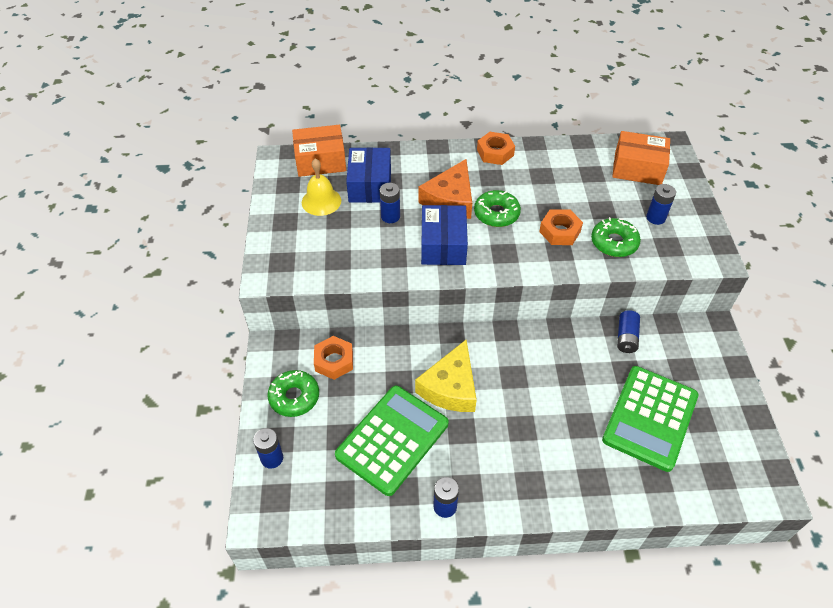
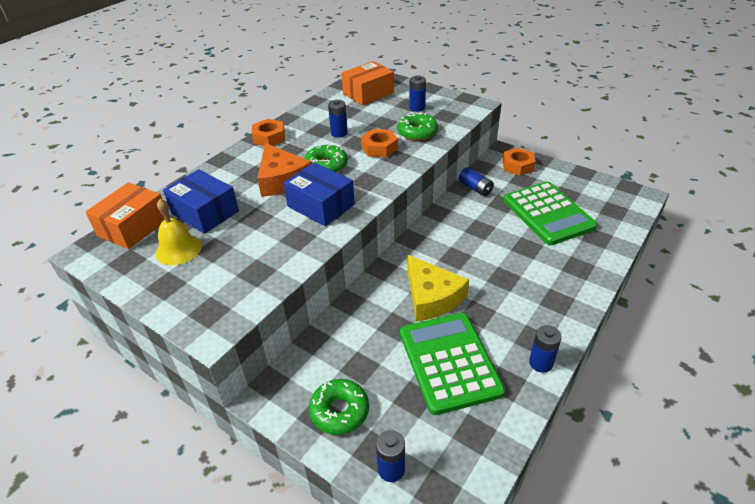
camera: 50 degrees left, 10 degrees down
(334, 361) = (331, 358): orange nut -> orange nut (518, 166)
(390, 216) = (254, 218): blue battery -> blue battery (339, 133)

